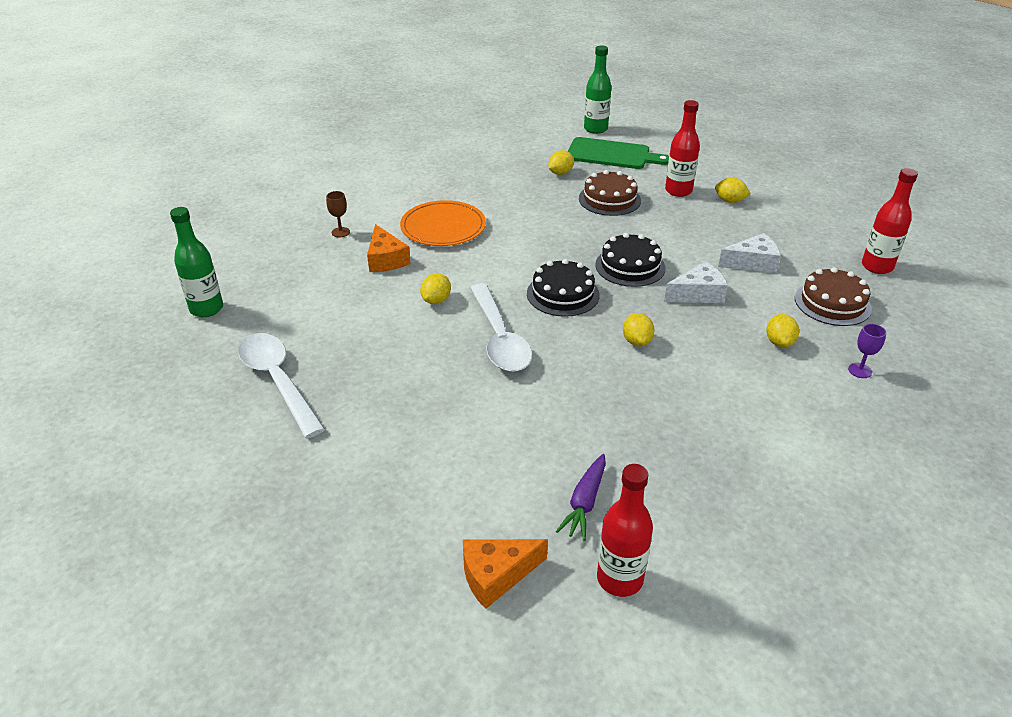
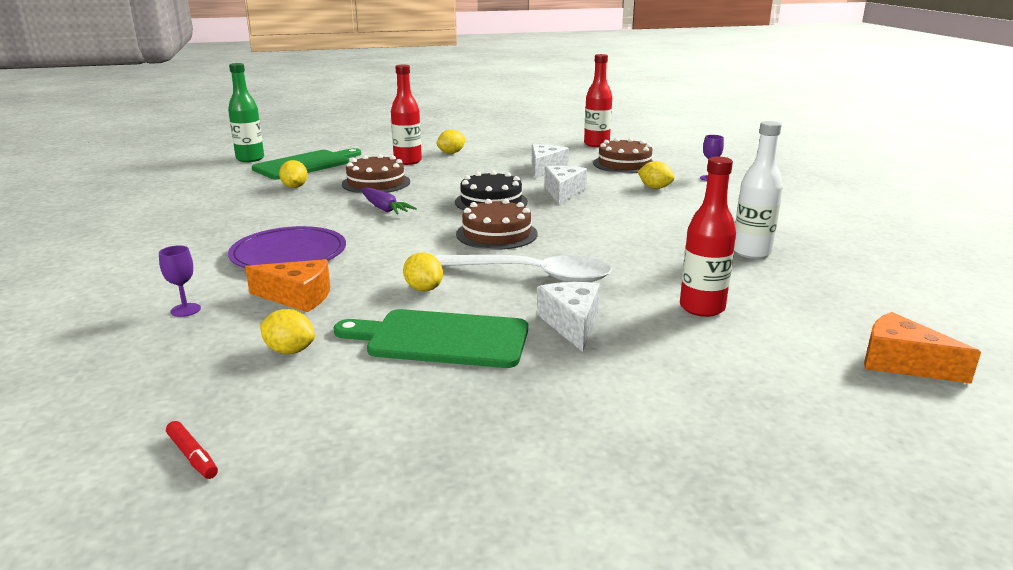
camera: 60 degrees left, 15 degrees down
(206, 309) = (193, 456): green bottle -> red marker
(278, 381) = (462, 426): white spoon -> none
(340, 232) = (185, 310): brown goblet -> purple goblet
(371, 335) = (441, 339): none -> green cutting board
(434, 382) = (572, 324): none -> white cheese
(443, 227) = (289, 254): orange plate -> purple plate
(496, 575) = (902, 363): orange cheese -> orange cheese turned 120 degrees clockwise
(563, 294) = (496, 234): black cake -> brown cake
(584, 503) = (812, 299): purple carrot -> purple carrot (384, 208)
(619, 579) = (918, 310): red bottle -> red bottle (702, 308)
(636, 341) = (603, 226): yellow lemon -> yellow lemon (290, 351)
(663, 444) = (751, 252): none -> white bottle

